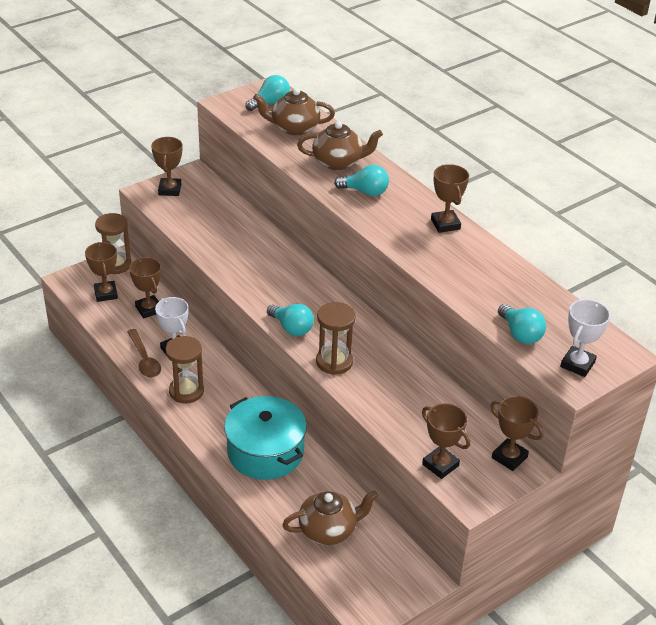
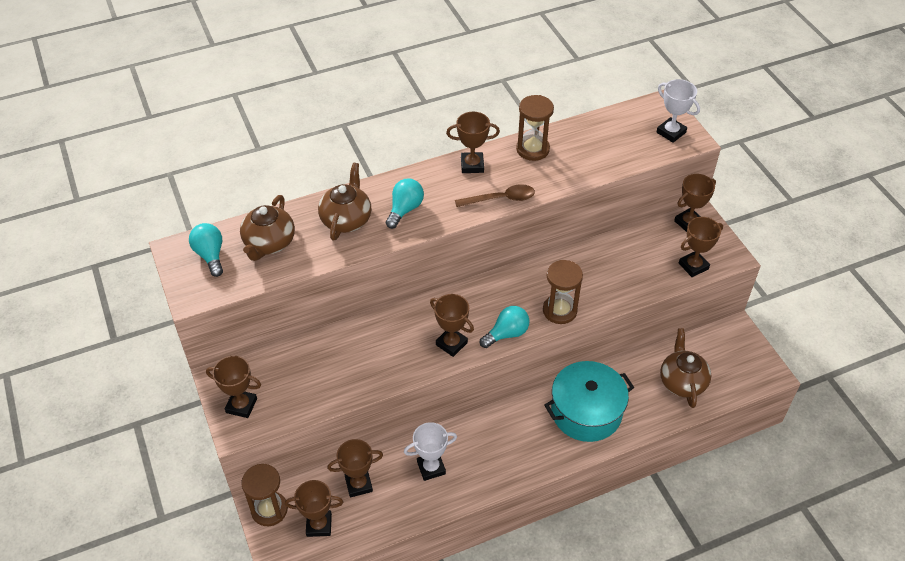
camera: 75 degrees left, 10 degrees up
(144, 360) = (439, 497): brown spoon -> brown spoon (501, 199)
(186, 391) = (494, 465): brown hourglass -> brown hourglass (532, 149)
(268, 294) = (451, 344): none -> brown trophy
(520, 334) = (631, 155): turquoise light bulb -> none

